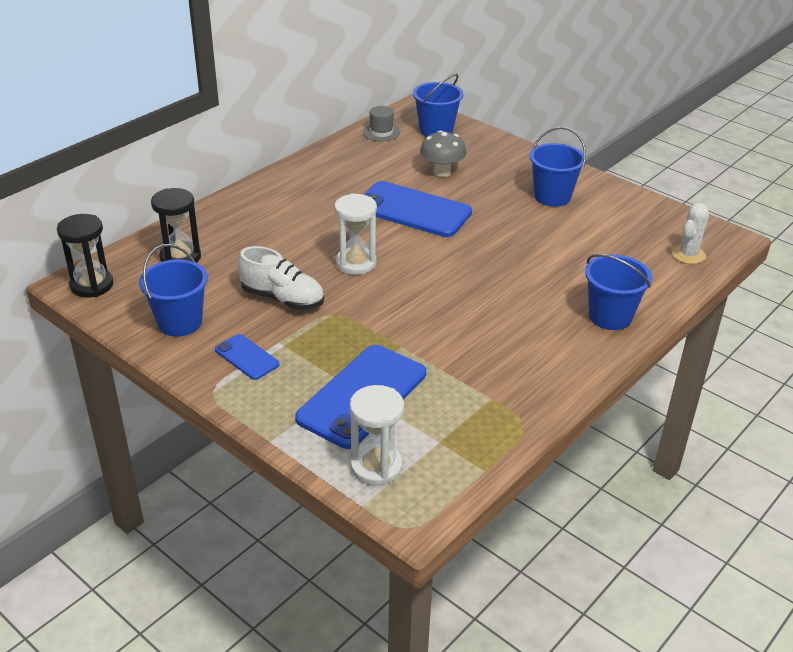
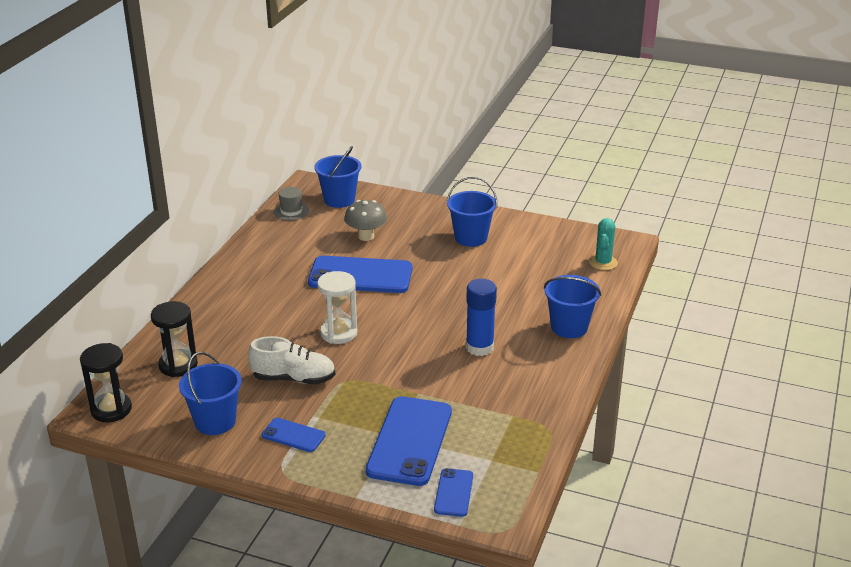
camera: 20 degrees left, 5 degrees down
(376, 467) = (453, 492): white hourglass -> blue phone
(496, 314) = (479, 347): none -> blue glue stick
(688, 255) = (603, 263): white cactus -> turquoise cactus

